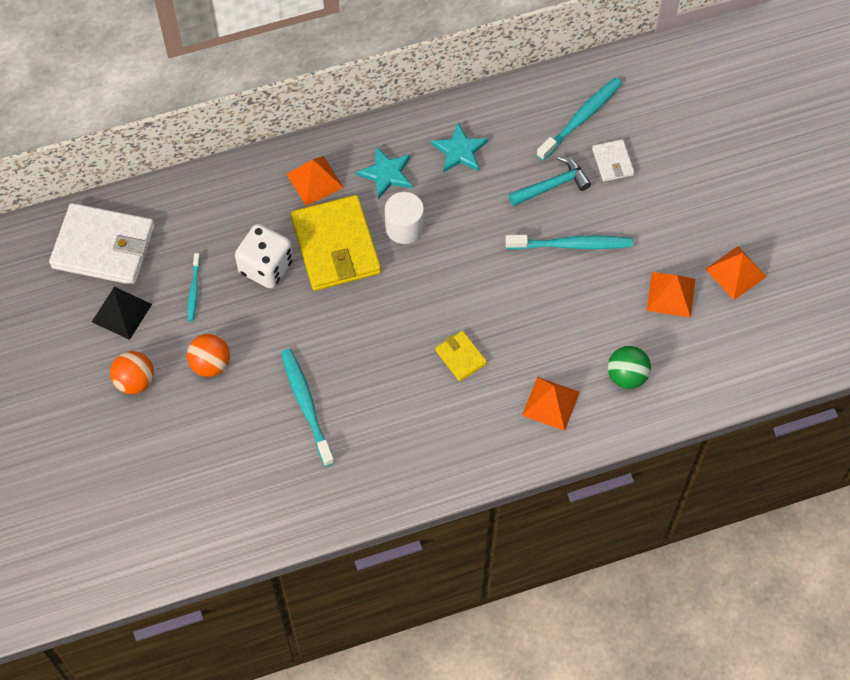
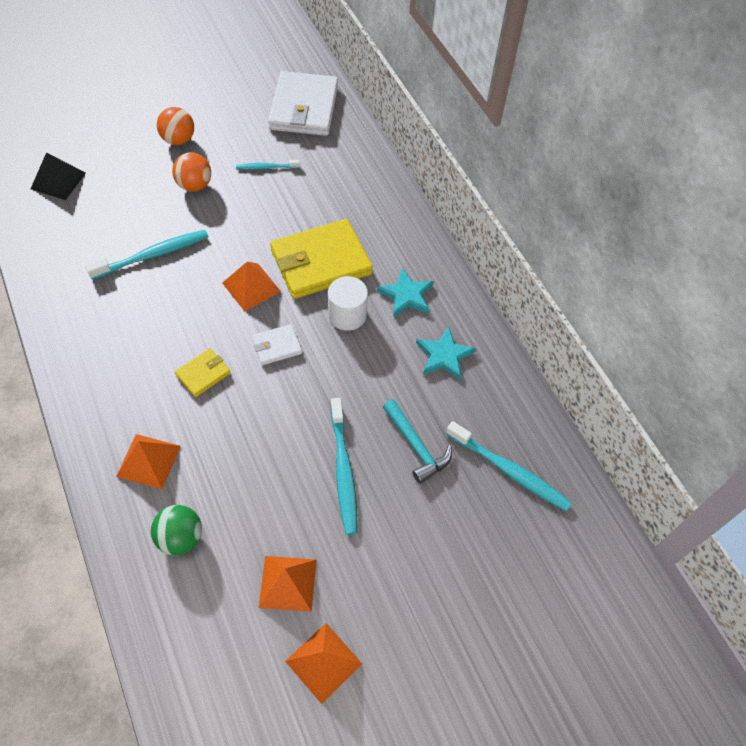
camera: 80 degrees right, 5 degrees down
(121, 313) = (242, 125): black pyramid -> black pyramid (58, 180)
(266, 267) = (294, 213): white dice -> none
(315, 180) = (390, 240): orange pyramid -> orange pyramid (251, 287)
(612, 162) = (458, 508): white wallet -> white wallet (276, 346)

